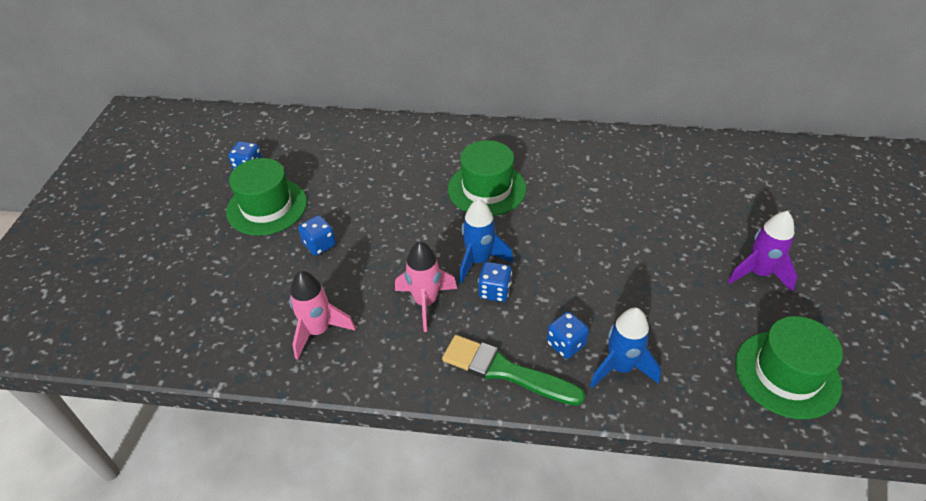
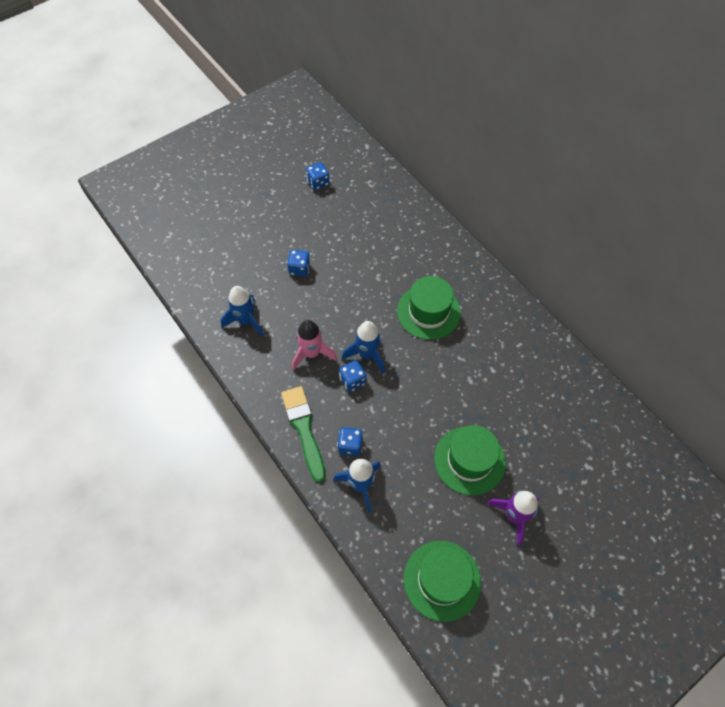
camera: 45 degrees right, 15 degrees up
(267, 207) = (300, 219): green hat -> green hat (469, 460)
(318, 331) = (246, 321): pink rocket -> blue rocket

